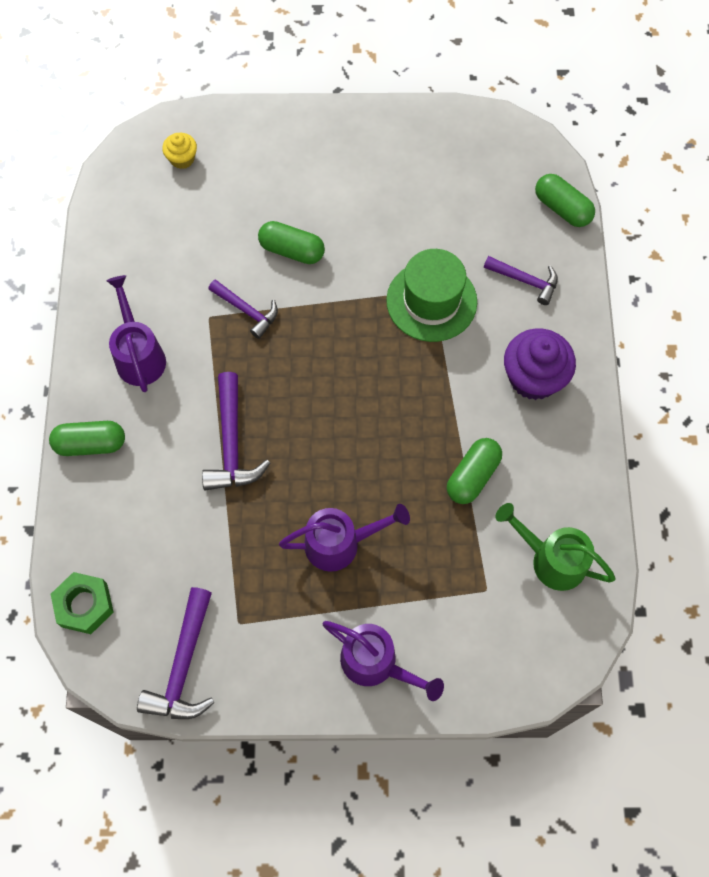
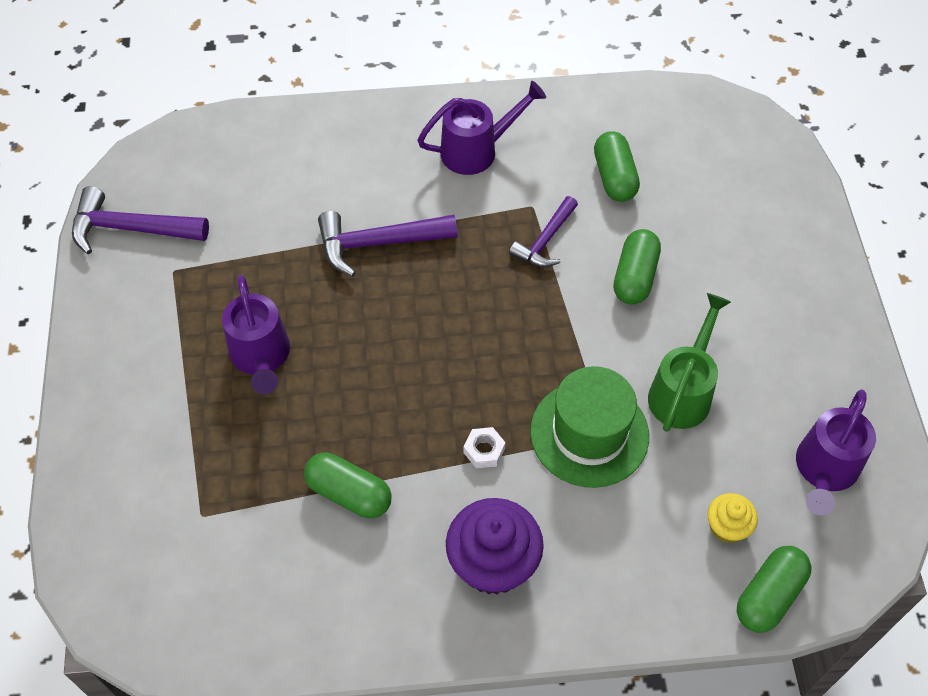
camera: 85 degrees right, 10 degrees down
(84, 605) = (198, 142): green nut -> none
(90, 444) = (370, 124): green capsule -> green capsule (614, 177)
(182, 159) = (737, 158): yellow cupcake -> yellow cupcake (727, 527)
(376, 664) = (120, 403): purple watering can -> purple watering can (824, 471)
(441, 375) = (484, 450): none -> white nut
(525, 281) = (639, 548): purple hammer -> none
(551, 559) = (239, 591): green watering can -> green watering can (683, 391)

